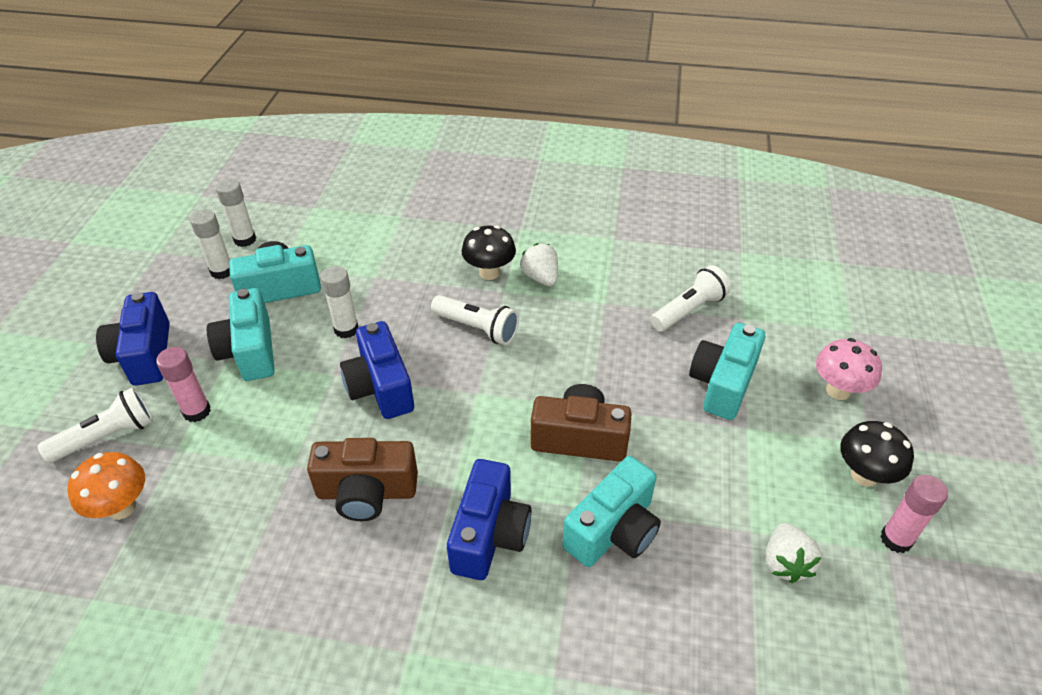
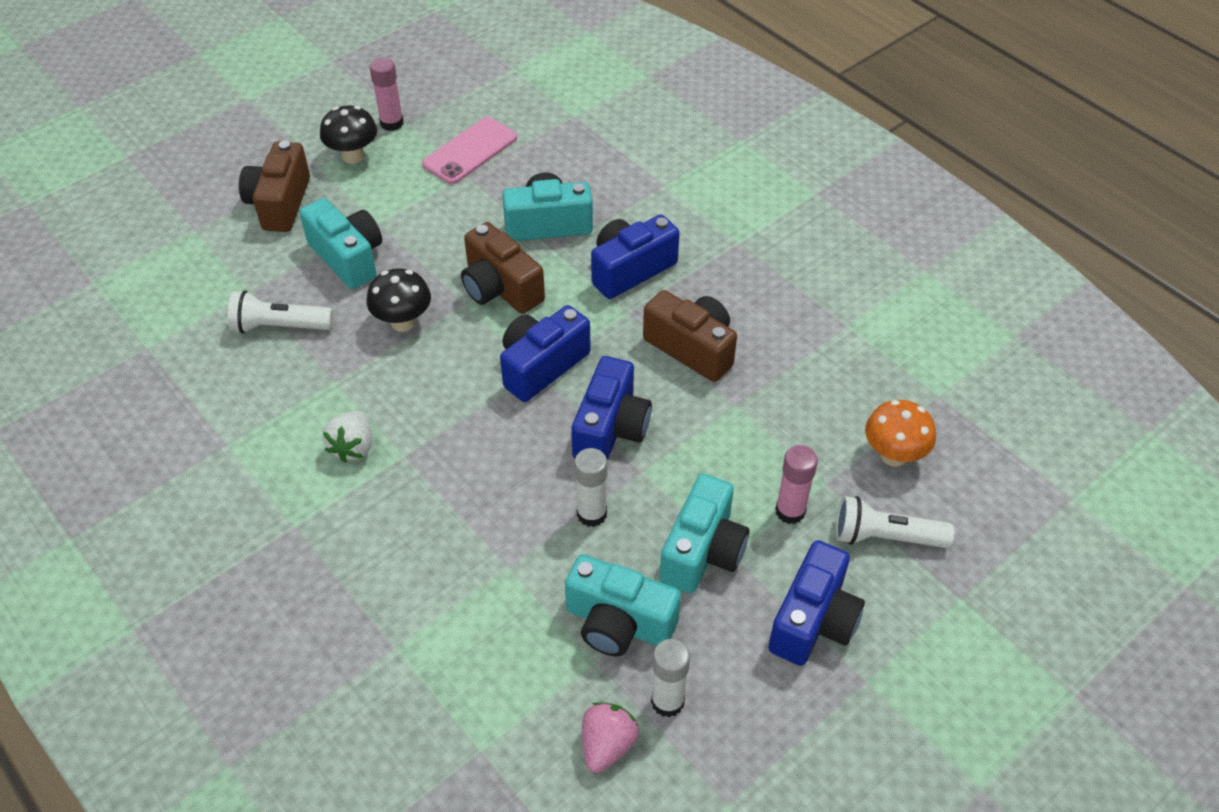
camera: 140 degrees left, 5 degrees up
(245, 240) = (607, 745): white glue stick -> pink strawberry
(477, 328) = (472, 431): white flashlight -> none
(477, 399) = (542, 366): none -> blue camera
(489, 272) = (392, 488): black mushroom -> black mushroom (403, 322)
(722, 384) = (348, 257): turquoise camera -> turquoise camera turned 105 degrees counterclockwise
(785, 563) = (470, 151): white strawberry -> pink phone
(838, 390) = (280, 203): pink mushroom -> brown camera

